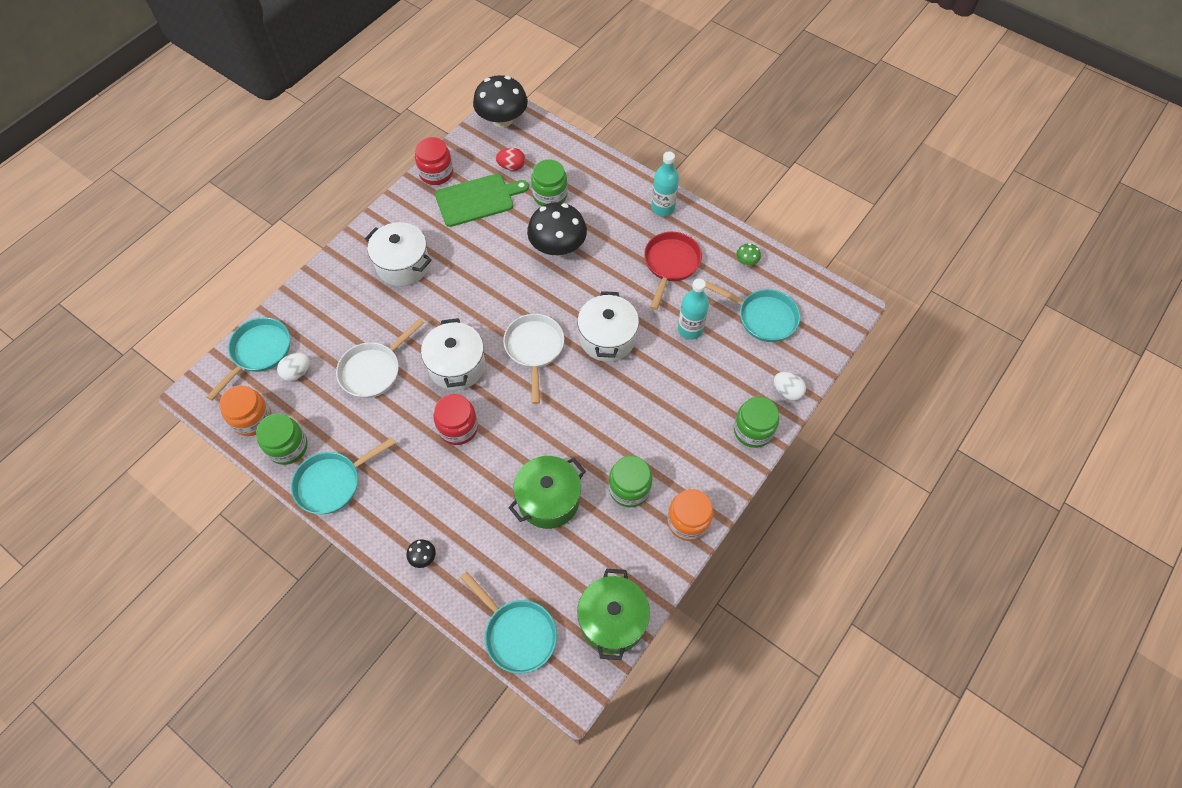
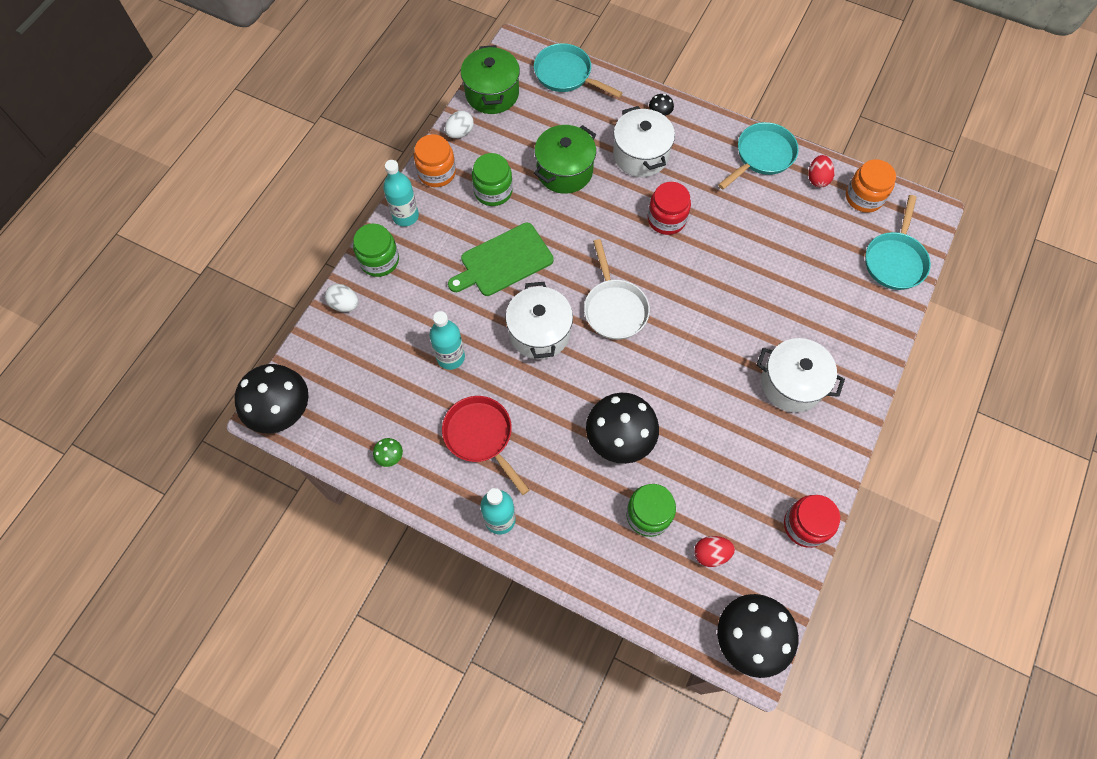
camera: 170 degrees right, 5 degrees up
(288, 447) = (817, 179): green jar -> red egg
(297, 372) = (845, 246): white egg -> white egg (460, 133)
(374, 370) = (770, 260): white pan -> none
(457, 366) = (688, 278): white pot -> white pot (640, 155)
(477, 199) = (737, 491): green cutting board -> green cutting board (503, 261)
(670, 264) = (481, 436): red pan -> red pan turned 135 degrees clockwise
(724, 474) = (405, 216): none -> turquoise bottle
(763, 317) = (370, 385): turquoise pan -> none
(839, 309) = (281, 410): none -> black mushroom

